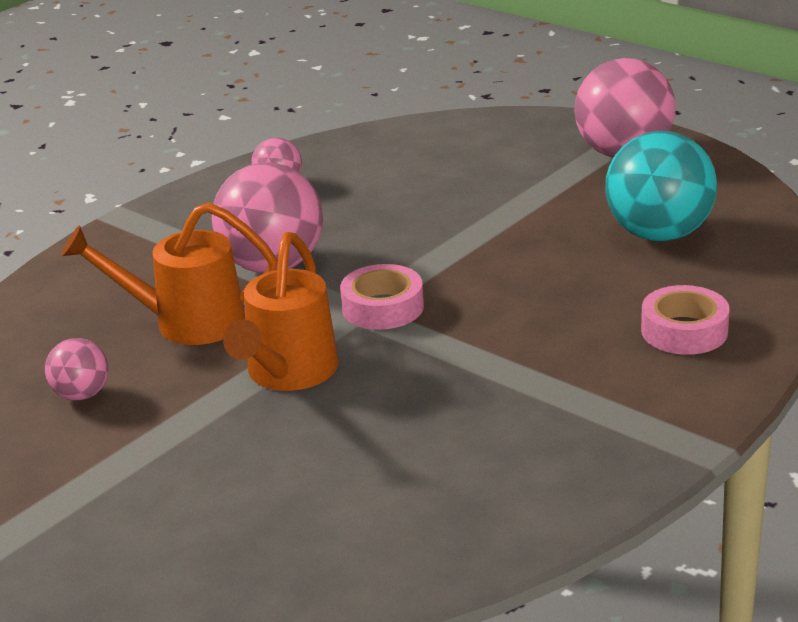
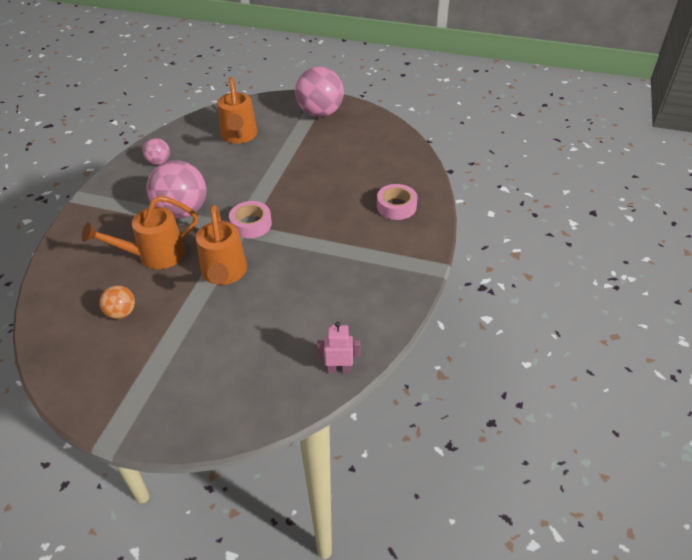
camera: 25 degrees left, 15 degrees up
(81, 395) = (121, 313): pink ball -> orange ball
(405, 569) = (339, 369): none -> pink robot
(445, 168) = (239, 136): none -> orange watering can
(659, 234) = (359, 156): turquoise ball -> none

